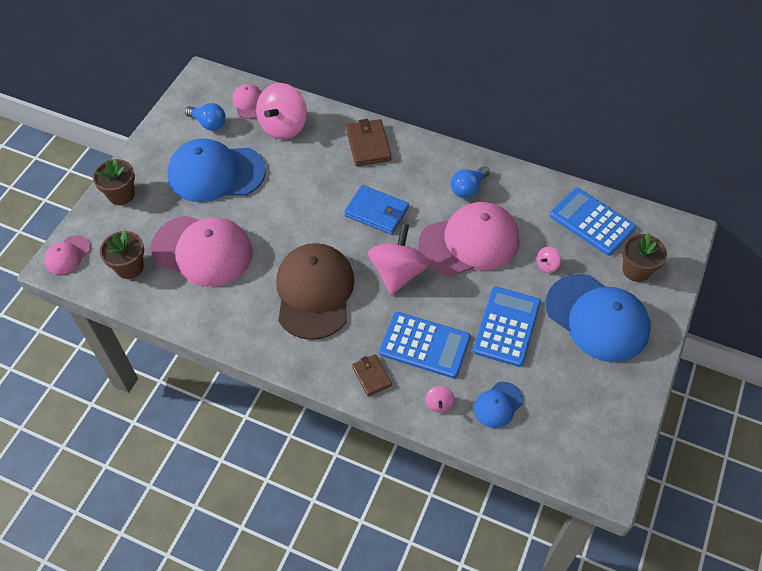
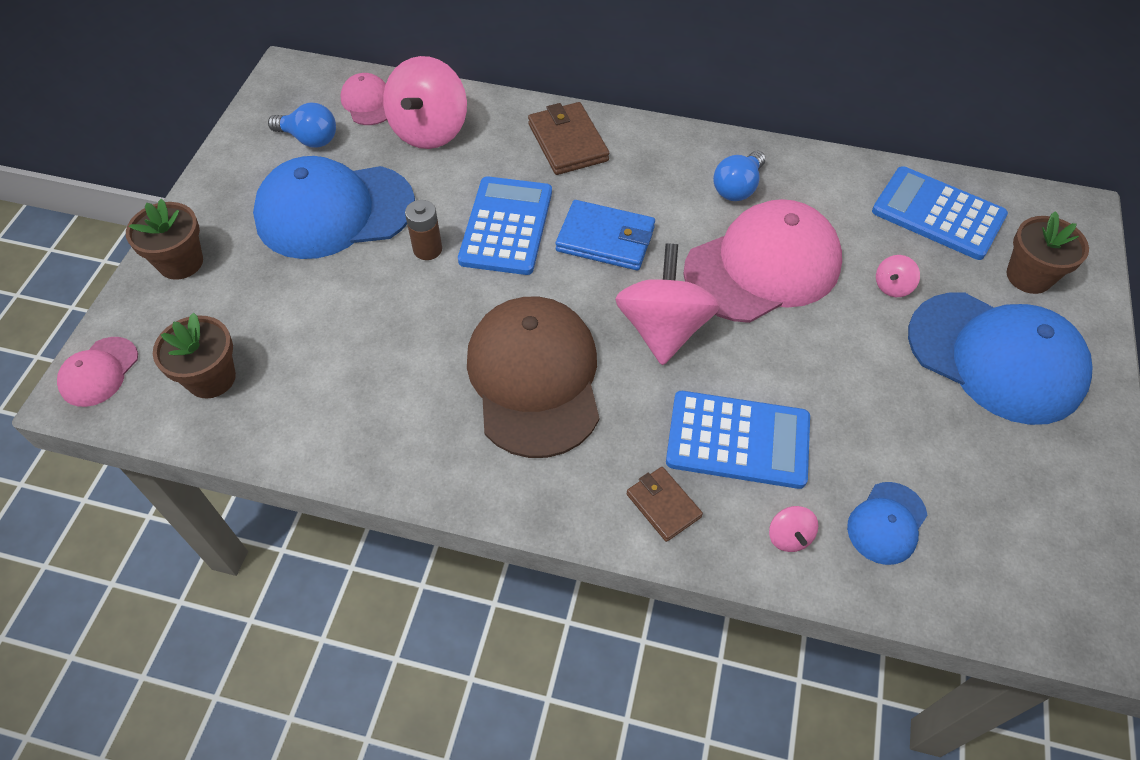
camera: 10 degrees left, 0 degrees up
(202, 251) = (333, 335): pink cap -> none
(267, 205) = (427, 249): none -> brown battery
(506, 326) = (860, 390): blue calculator -> blue calculator (506, 226)

